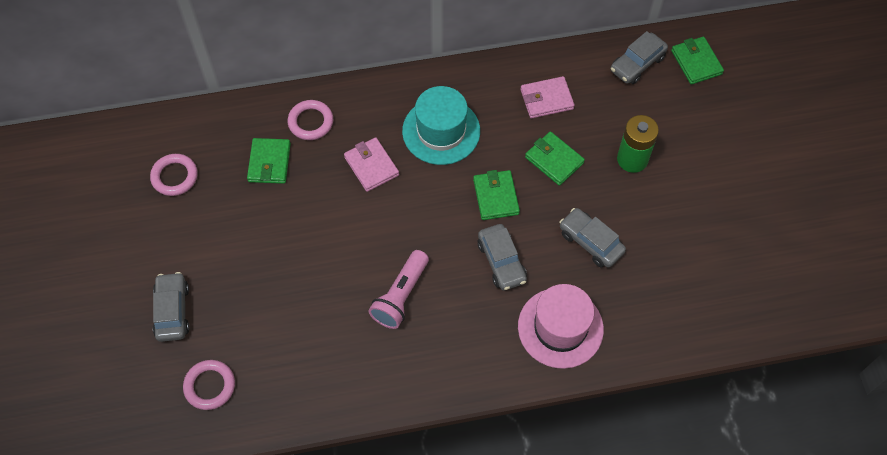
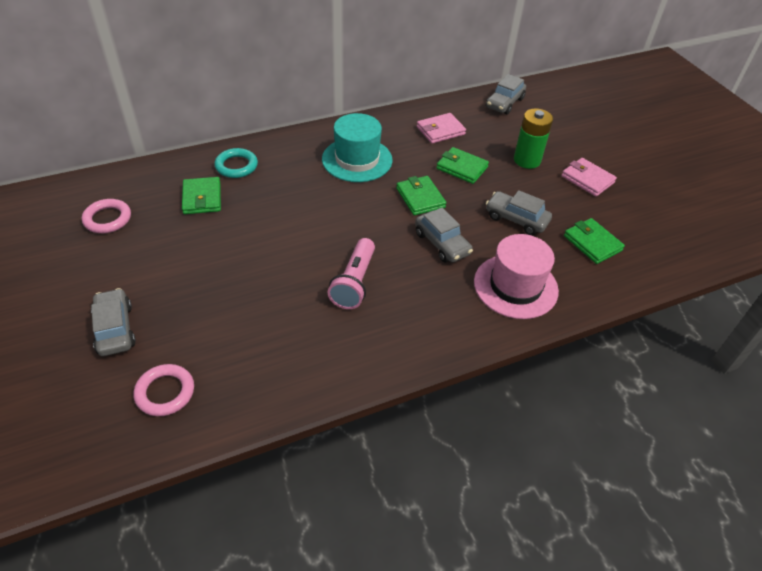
camera: 15 degrees left, 15 degrees down
(310, 122) = (236, 166): pink ring -> turquoise ring
(371, 166) = (300, 190): pink wallet -> pink wallet (587, 179)
(696, 62) = (549, 98): green wallet -> green wallet (592, 243)

